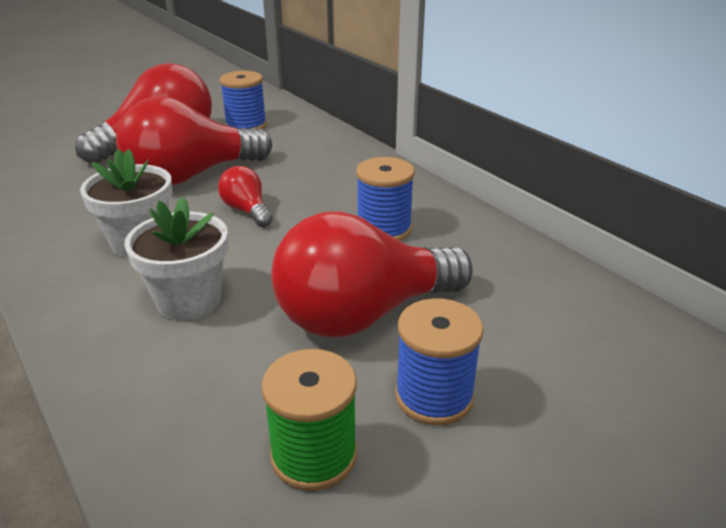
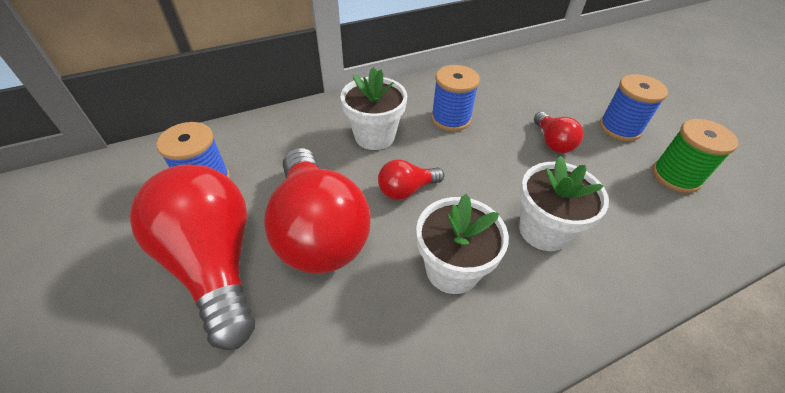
camera: 80 degrees left, 15 degrees up
(330, 185) = (374, 136): none -> white flower pot
(363, 314) = (552, 142): red light bulb -> red light bulb, size x0.47

